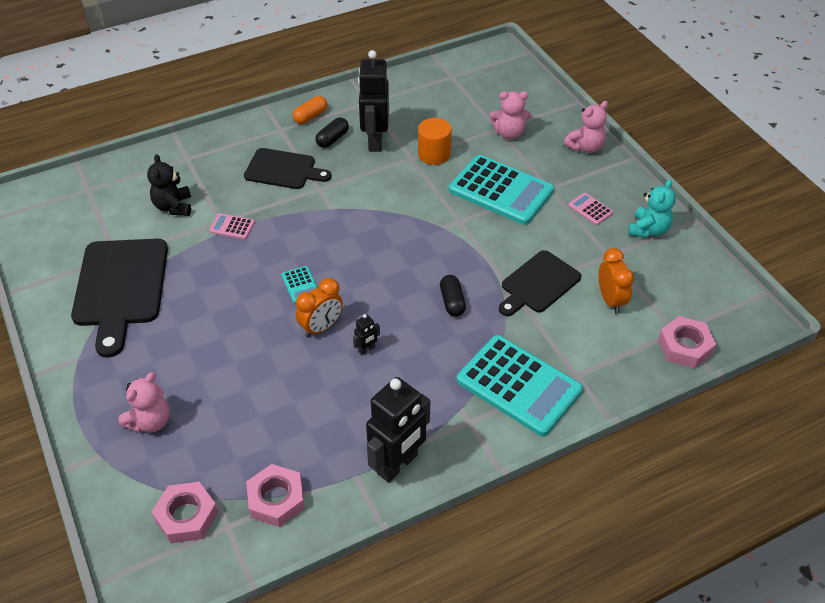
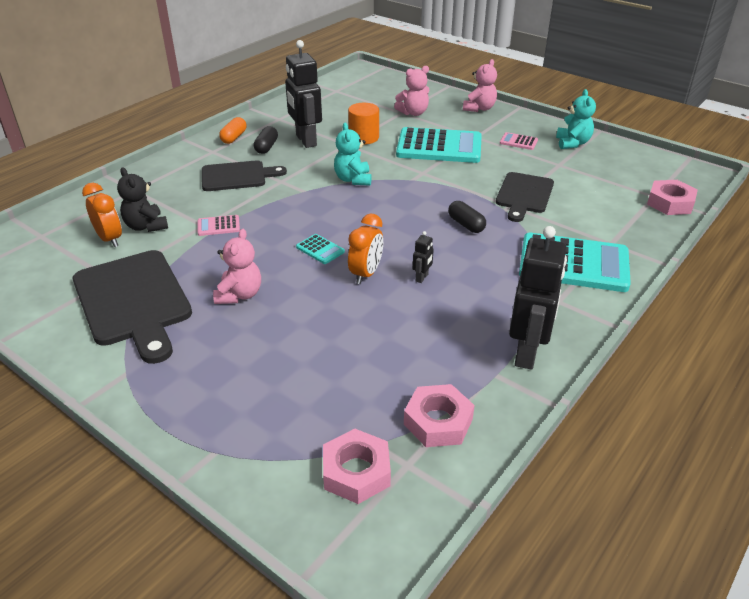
camera: 25 degrees left, 10 degrees down
(150, 421) = (250, 401): pink teddy bear -> pink teddy bear (239, 295)
(386, 208) = (353, 179): none -> turquoise teddy bear
(610, 300) = (588, 190): orange clock -> orange clock (110, 239)

